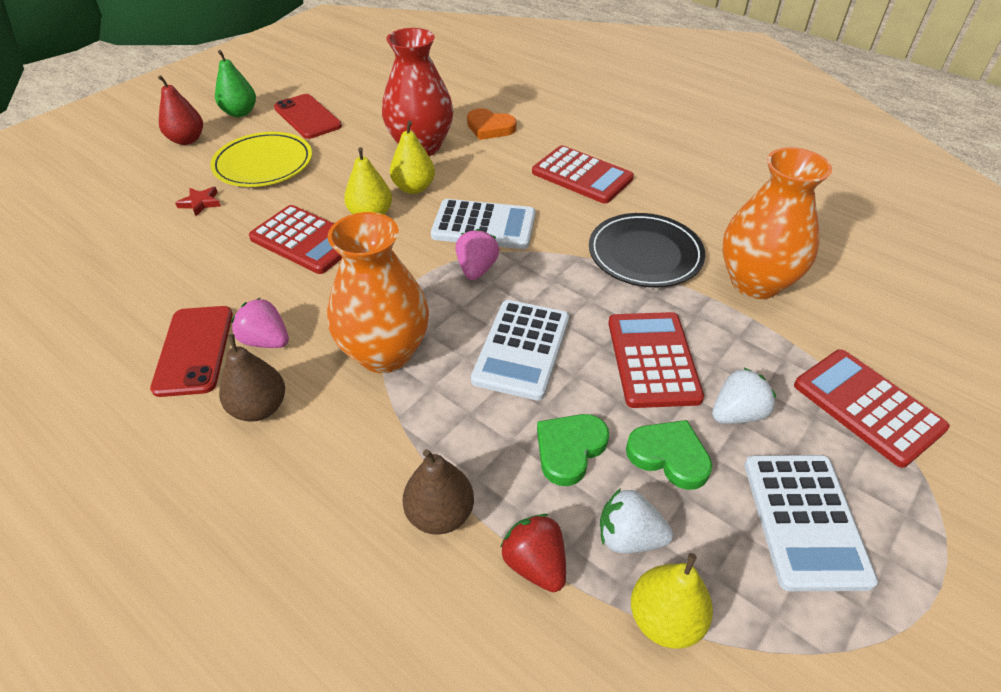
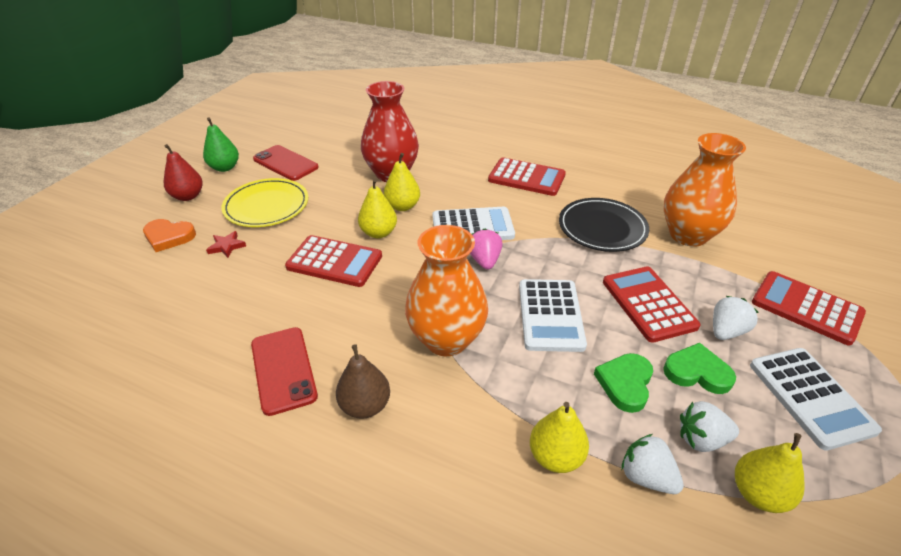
camera: 15 degrees left, 5 degrees down
(266, 341) = (342, 349): pink strawberry -> none
(440, 514) = (555, 456): brown pear -> yellow pear
(490, 128) = (438, 152): orange heart -> orange heart (169, 237)
(535, 564) = (646, 477): red strawberry -> white strawberry

